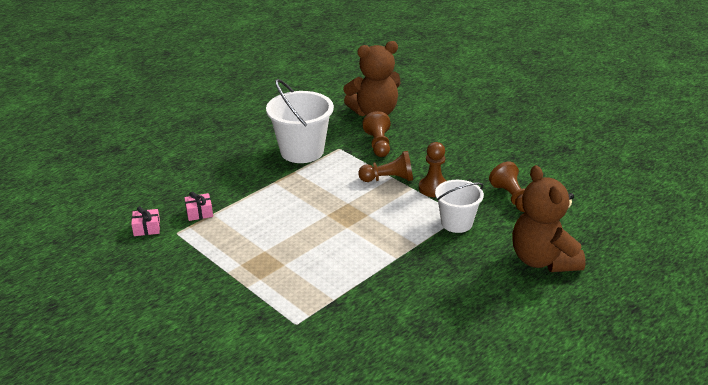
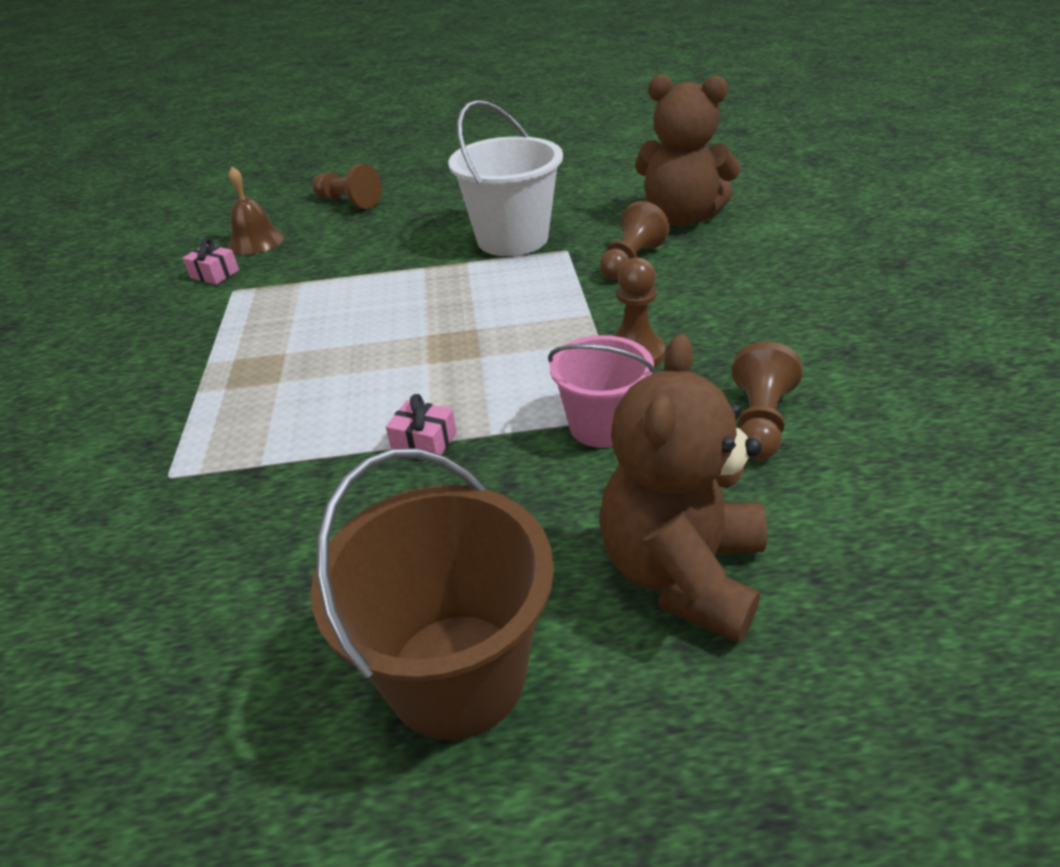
camera: 40 degrees right, 5 degrees up
(141, 201) = (256, 241): none -> brown bell
(199, 213) = (290, 276): pink gift -> pink gift (424, 442)
(388, 179) = (581, 315): brown pawn -> brown pawn (349, 202)
(456, 223) = (601, 426): white bucket -> pink bucket
(510, 323) = (456, 674): none -> brown bucket

